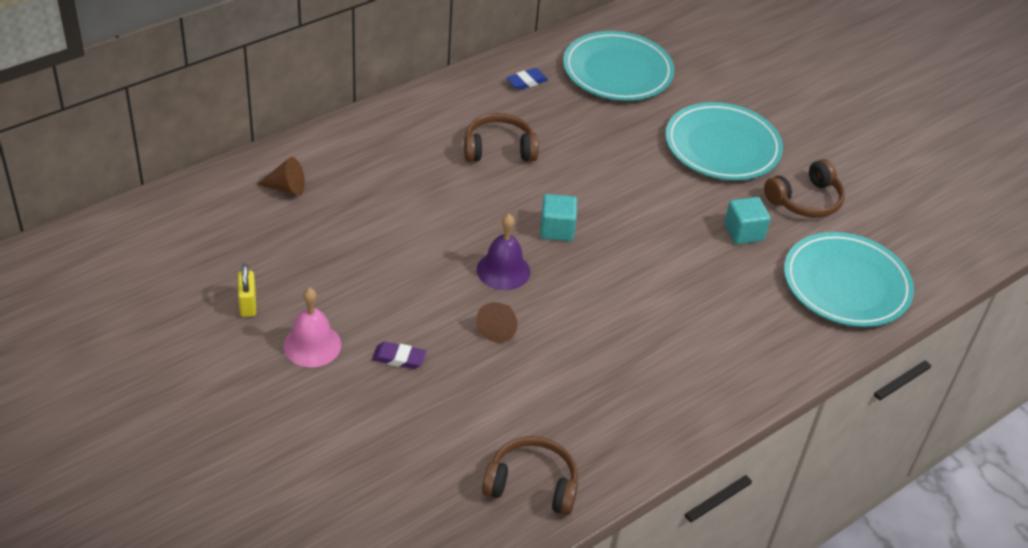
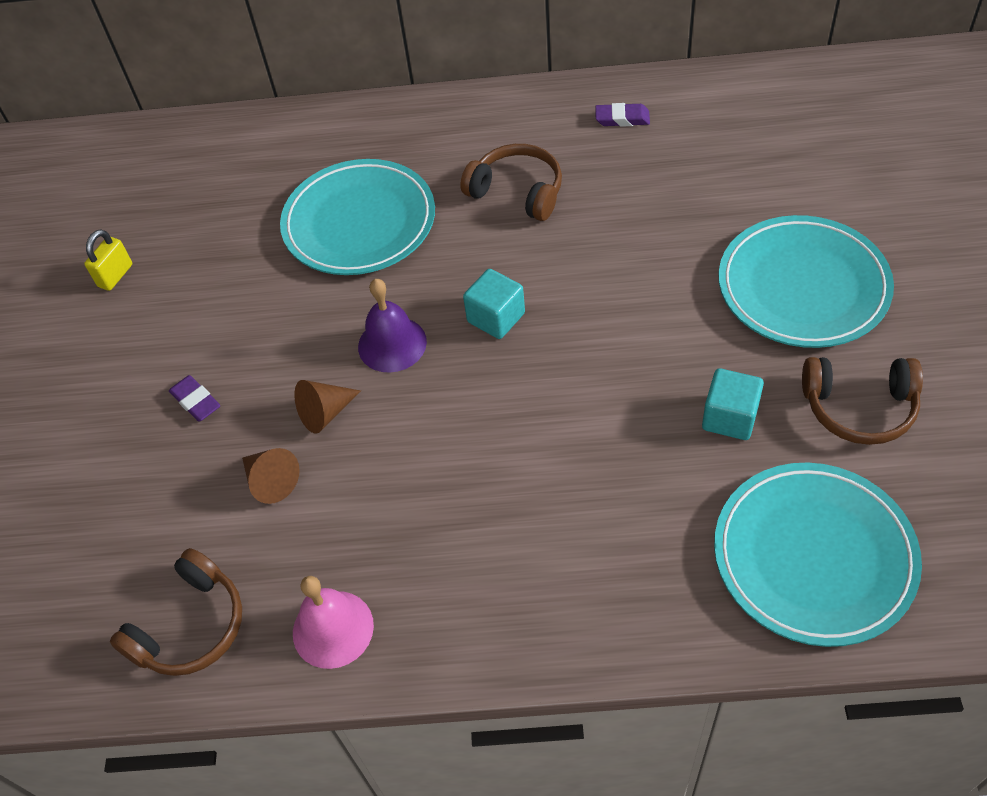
camera: 45 degrees right, 10 degrees up
(286, 188) = (261, 160): brown cone -> brown cone (271, 481)
(312, 345) = (131, 347): pink bell -> pink bell (333, 629)
(526, 82) = (622, 118): blue eraser -> purple eraser
(532, 484) = (190, 626): brown headphones -> brown headphones turned 75 degrees clockwise
(617, 71) = (747, 139): turquoise plate -> turquoise plate (359, 223)

